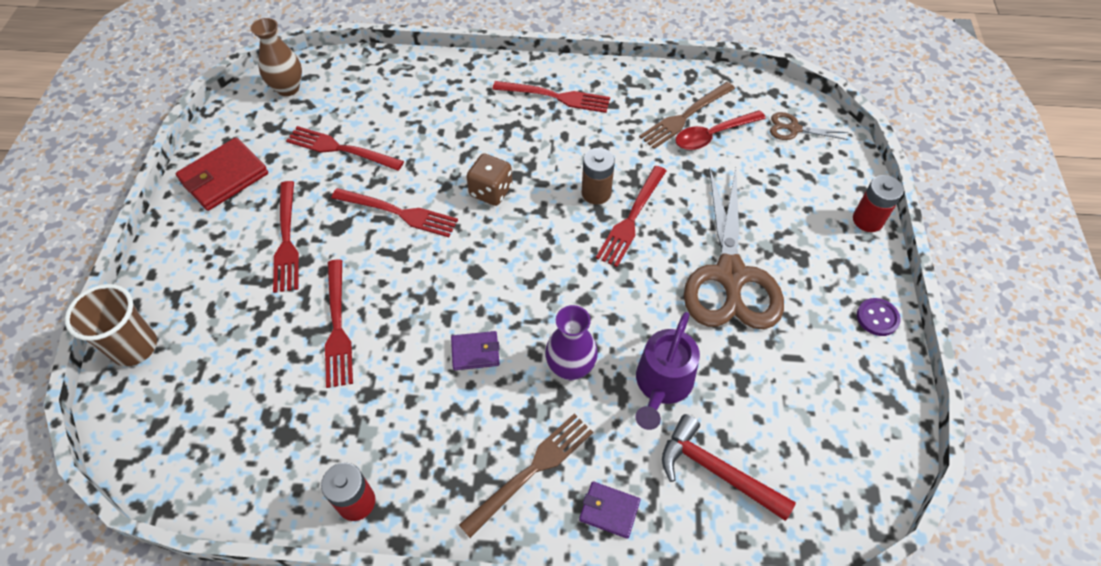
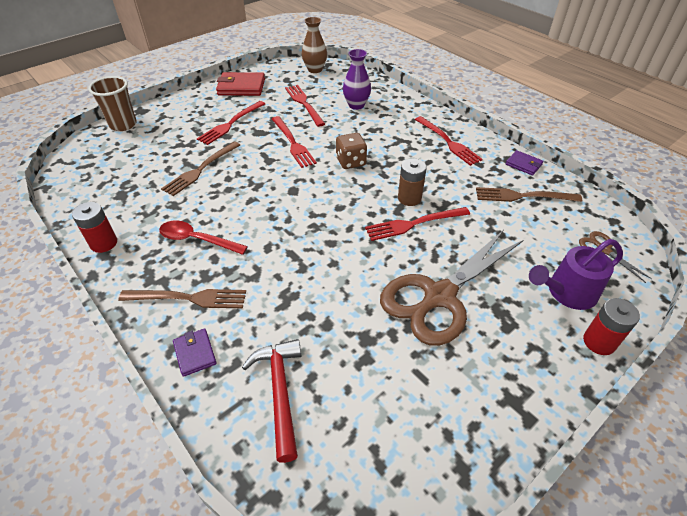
camera: 45 degrees right, 10 degrees down
(338, 327) = (200, 170): red fork -> brown fork
(475, 352) = (241, 224): purple wallet -> purple wallet (523, 164)
(570, 367) = (276, 268): purple vase -> purple vase (356, 105)
(662, 385) = (313, 318): purple watering can -> purple watering can (567, 293)
(713, 135) = (530, 217): red spoon -> red spoon (197, 240)
(877, 318) = (524, 407): purple button -> none

